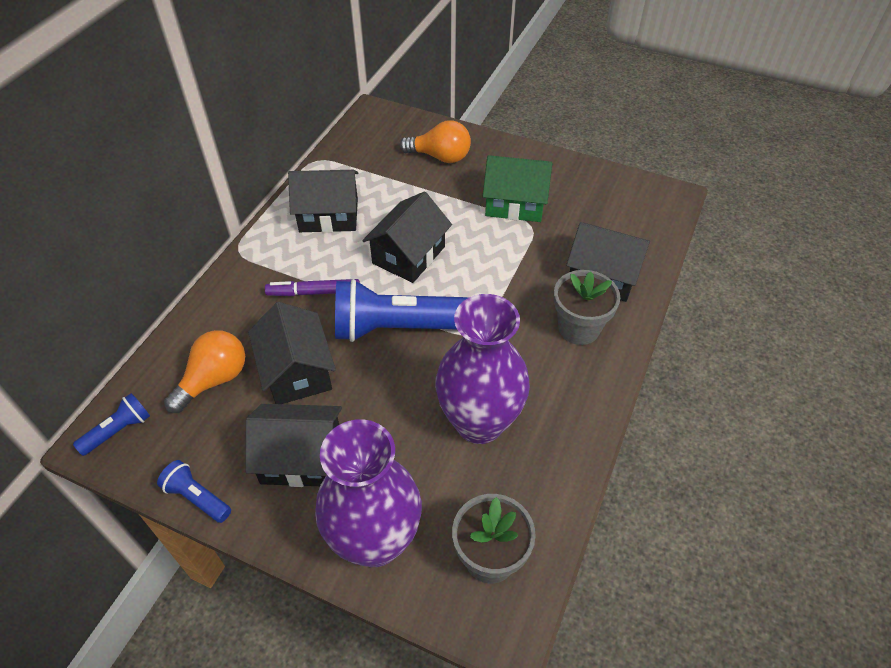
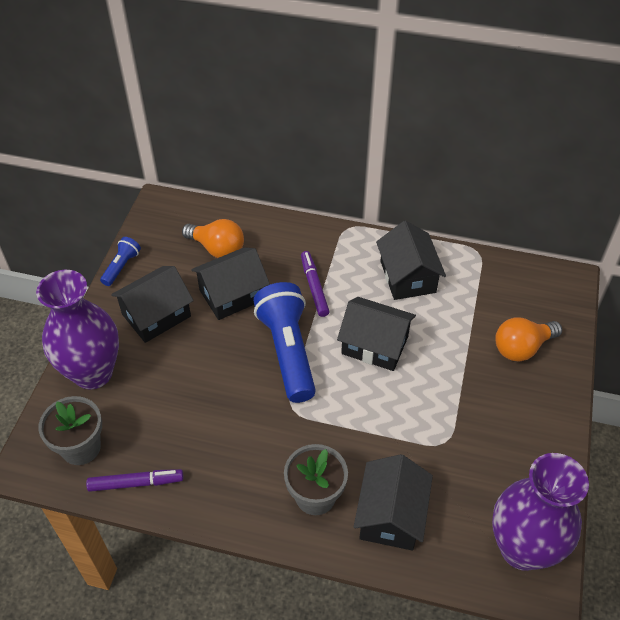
camera: 80 degrees right, 0 degrees up
(118, 430) = (169, 212): blue flashlight -> none
(301, 458) = (156, 315): black house -> black house turned 60 degrees clockwise
(440, 157) = (522, 348): orange light bulb -> orange light bulb turned 60 degrees clockwise
(479, 422) = (199, 425): purple vase -> purple vase (522, 548)
(515, 203) = (474, 424): green house -> none
(548, 494) = (136, 483): none -> purple marker

